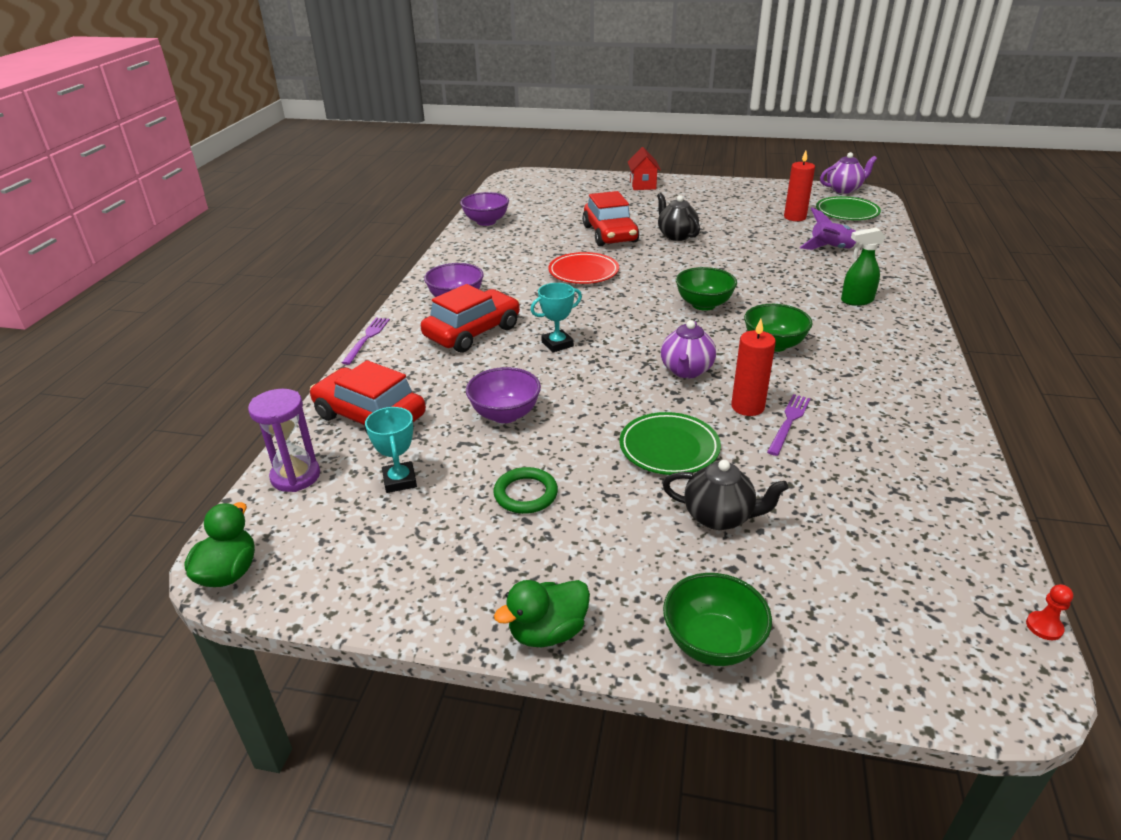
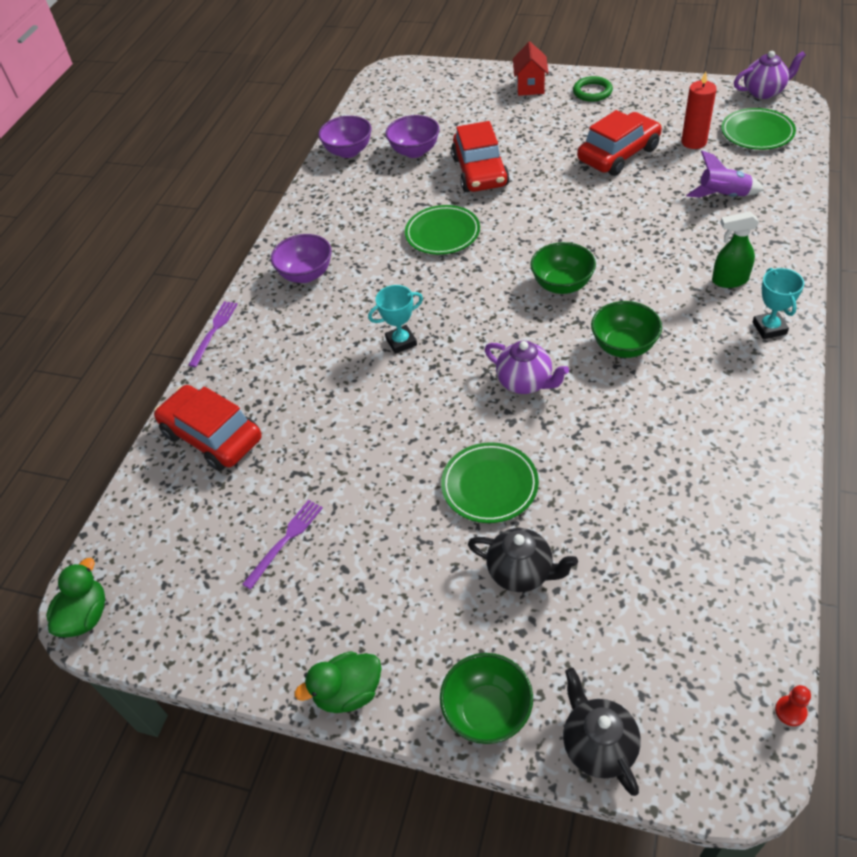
camera: 10 degrees right, 15 degrees up
(295, 476) = (143, 509): purple hourglass -> none
(399, 481) = (235, 518): turquoise trophy -> turquoise trophy (769, 328)
(472, 332) = (318, 323): red car -> red car (618, 154)
(505, 414) = (339, 437): purple bowl -> purple bowl (414, 151)
(525, 494) = (347, 538): green ring -> green ring (592, 92)
(583, 272) = (442, 234): red plate -> green plate
(676, 235) = (553, 174): black teapot -> black teapot (598, 745)
(686, 371) = (525, 382): purple teapot -> purple teapot turned 75 degrees counterclockwise
(747, 407) = (577, 433): red candle -> none
(789, 422) = (614, 455): purple fork -> purple fork (285, 541)

